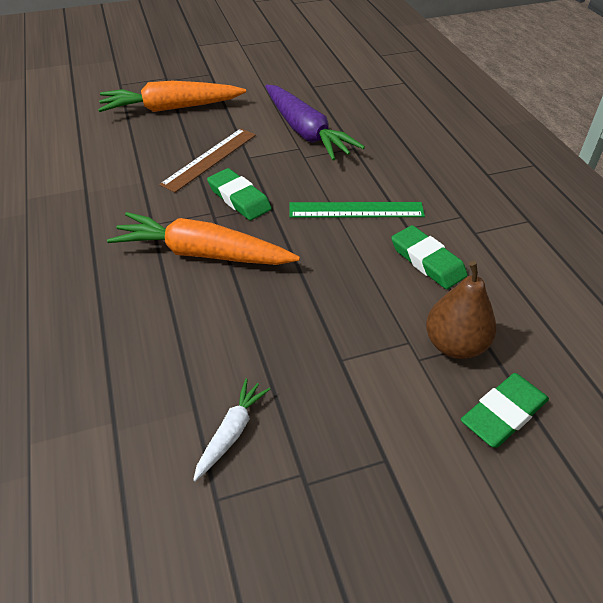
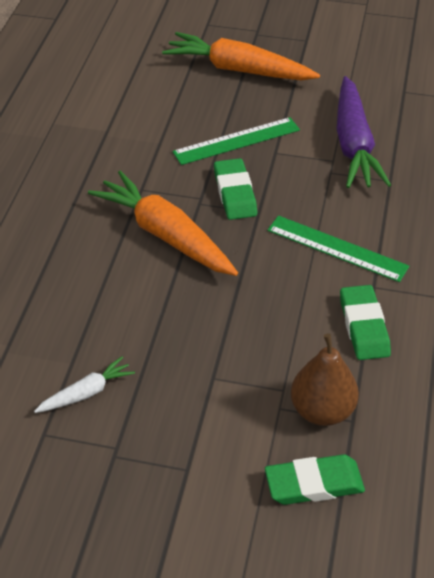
camera: 30 degrees right, 0 degrees up
(210, 159) = (236, 141): brown ruler -> green ruler

